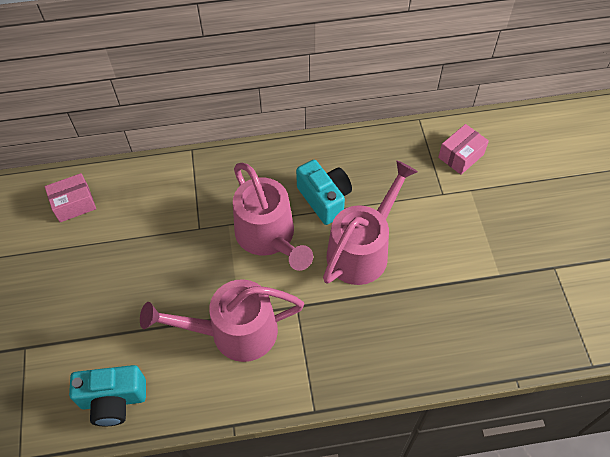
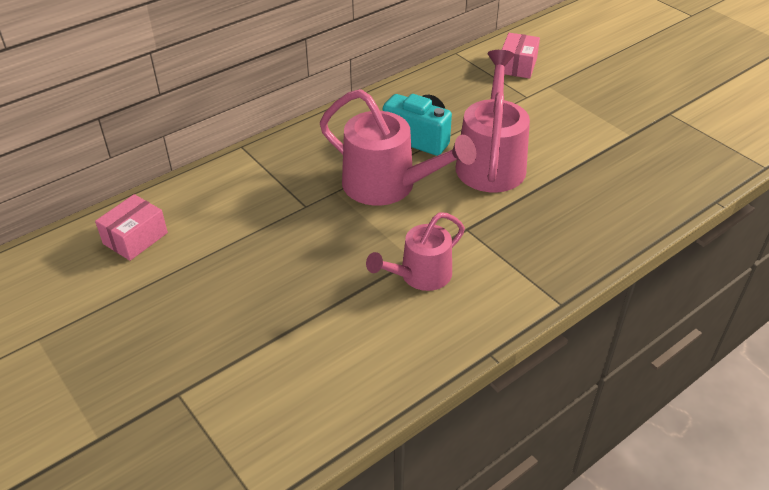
camera: 30 degrees left, 15 degrees down
(113, 400) = (334, 393): turquoise camera -> none
(233, 332) = (420, 276): pink watering can -> pink watering can, size x0.63

